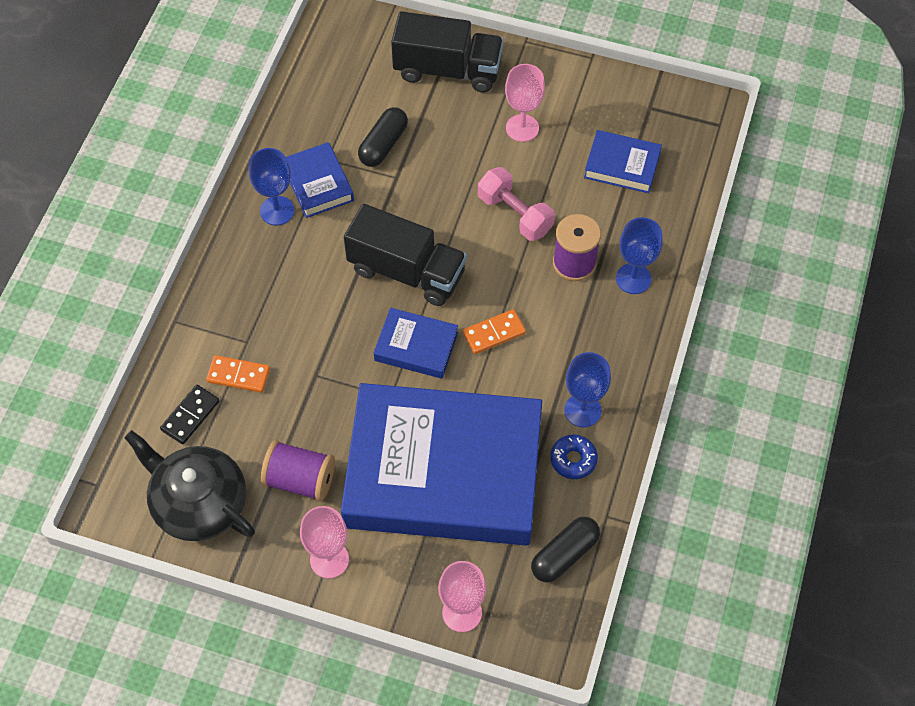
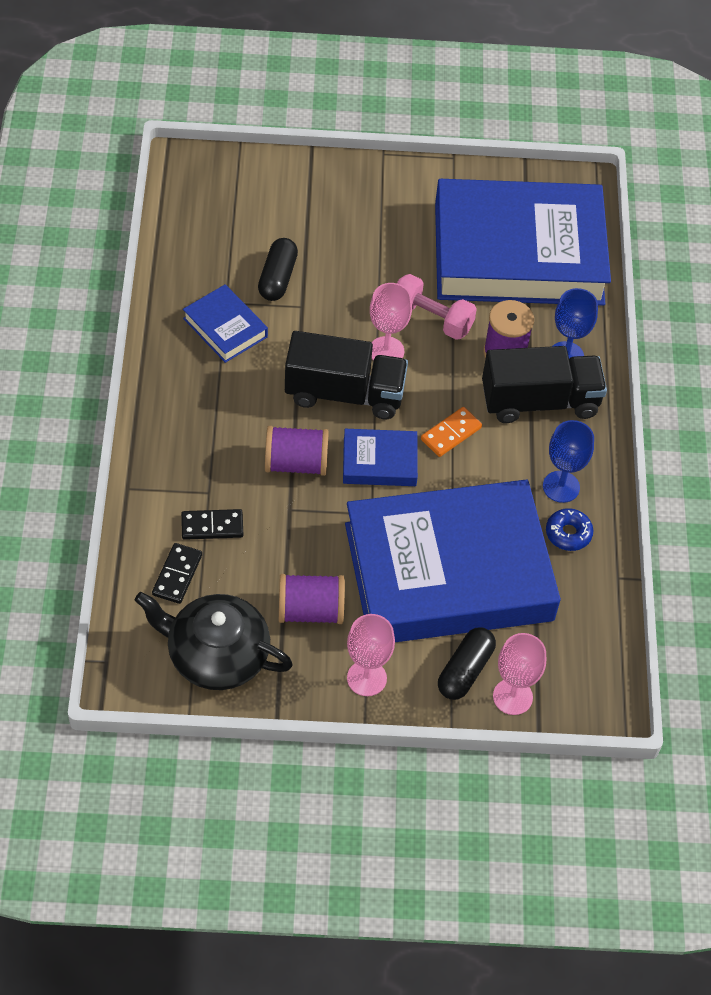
camera: 20 degrees left, 5 degrees down
(238, 375) = (212, 526): orange domino -> black domino
(277, 211) = (193, 361): blue goblet -> none
(337, 331) = (296, 463): none -> purple spool
(447, 70) = (316, 195): black truck -> black truck (539, 401)
(522, 128) = (409, 236): pink goblet -> pink goblet (386, 351)
(564, 554) = (591, 621): black capsule -> black capsule (465, 670)
(622, 165) = (518, 253): blue book -> blue book, size x2.46

